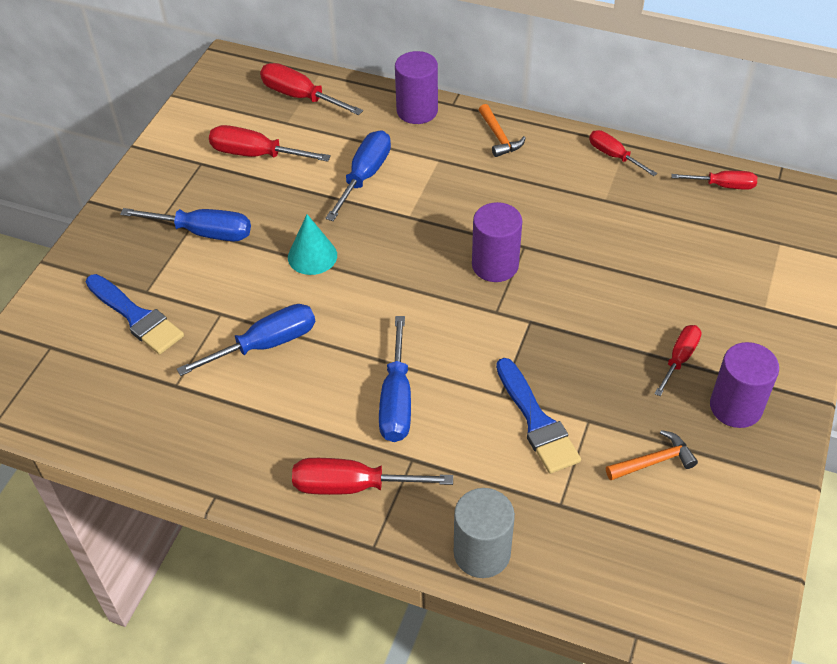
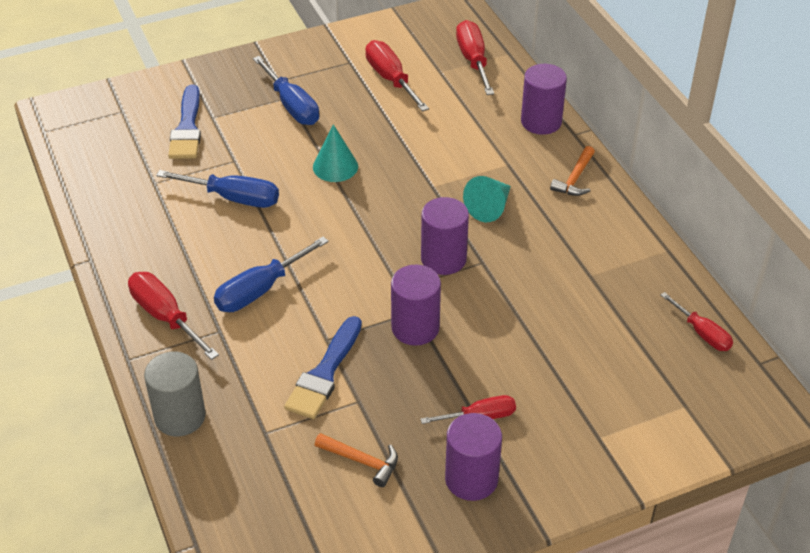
camera: 45 degrees right, 5 degrees down
(365, 176) = (441, 140): blue screwdriver -> none
(472, 201) = (490, 207): none -> turquoise cone
(549, 332) = (415, 328): none -> purple cylinder
(613, 156) = (644, 251): red screwdriver -> none

